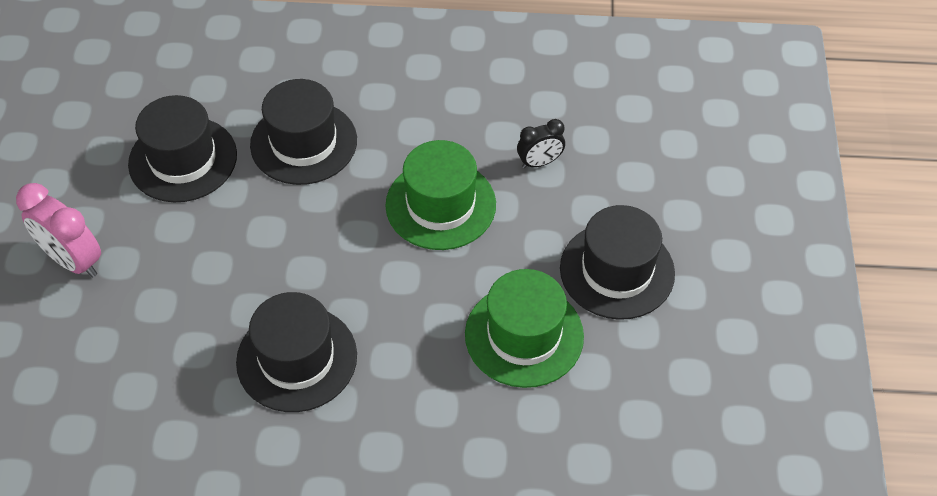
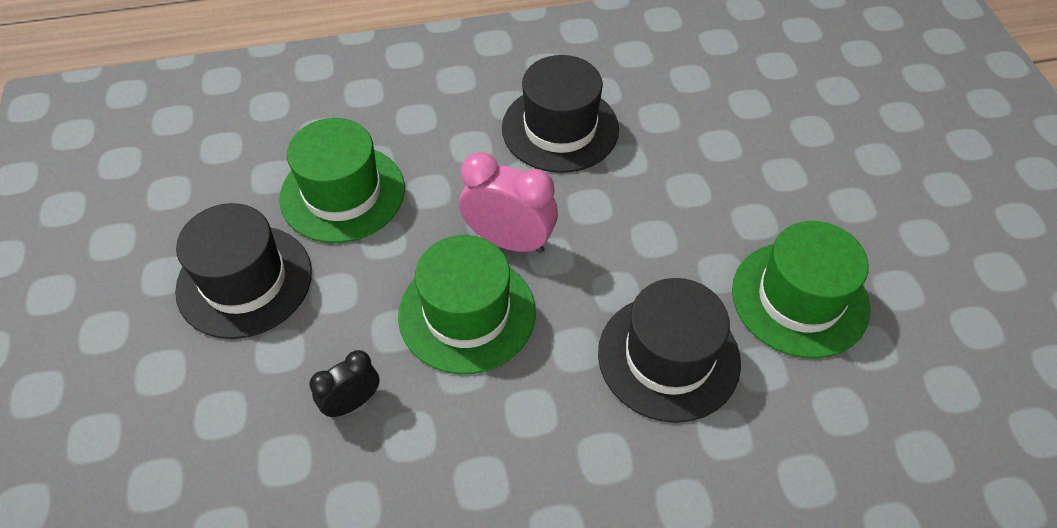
camera: 165 degrees right, 0 degrees up
(73, 260) = (829, 165): pink clock -> pink clock (509, 241)
(183, 159) = (799, 299): black hat -> green hat

